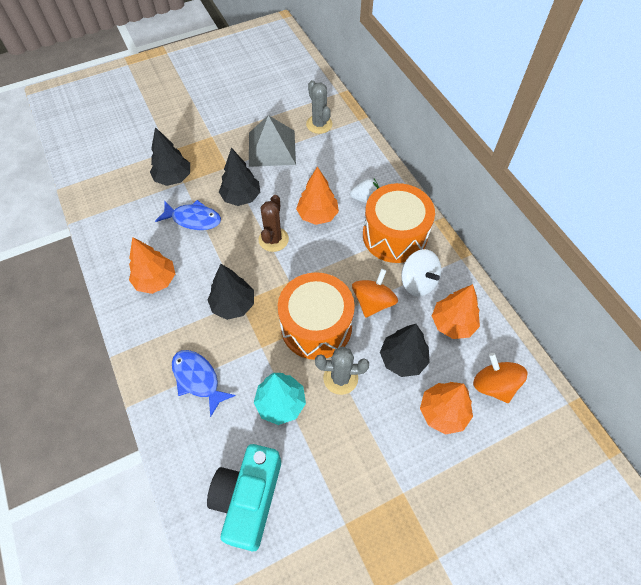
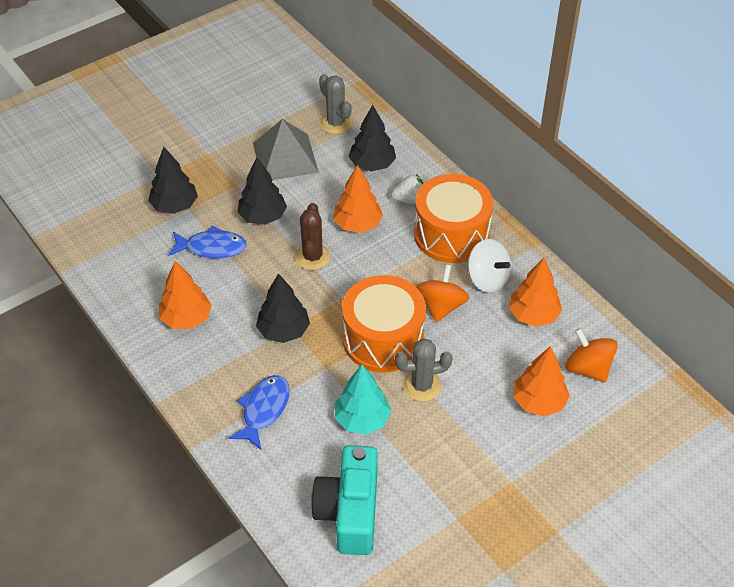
camera: 10 degrees left, 10 degrees down
(198, 379) = (264, 410): blue fish -> blue fish turned 75 degrees clockwise
(403, 359) = (486, 357): black tree -> black tree (372, 164)

